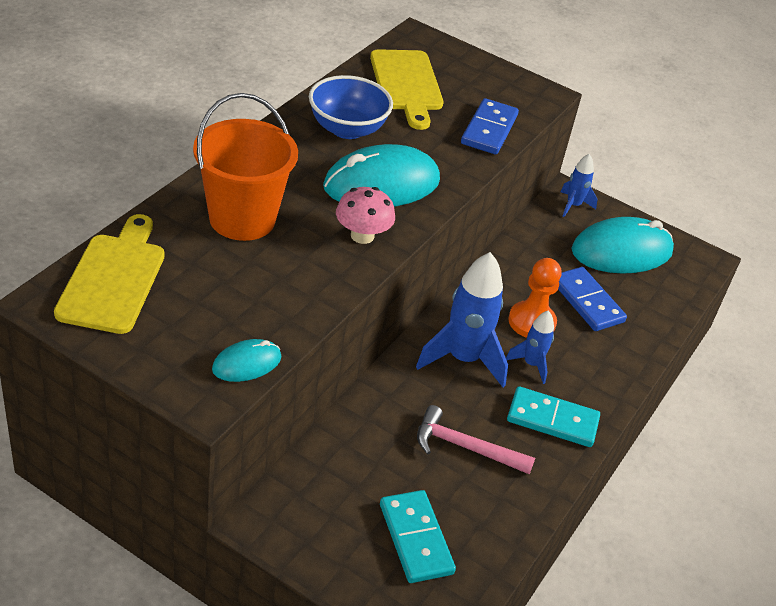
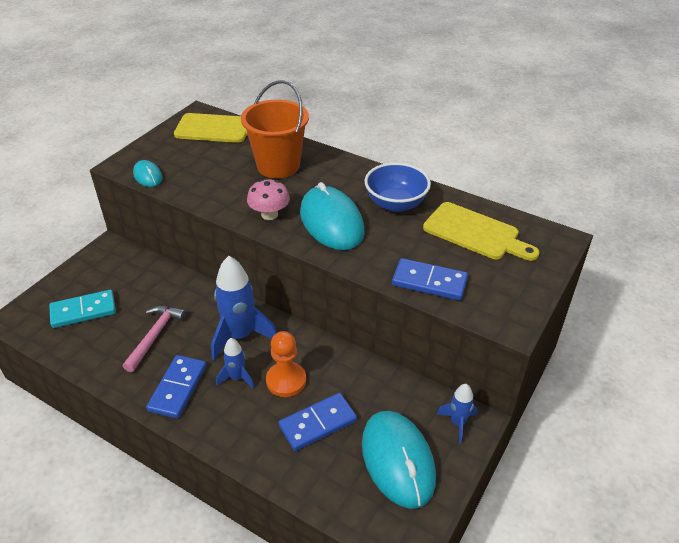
camera: 95 degrees right, 0 degrees up
(406, 84) = (475, 233): yellow cutting board -> yellow cutting board turned 135 degrees counterclockwise
(552, 420) = (177, 388): turquoise domino -> blue domino

